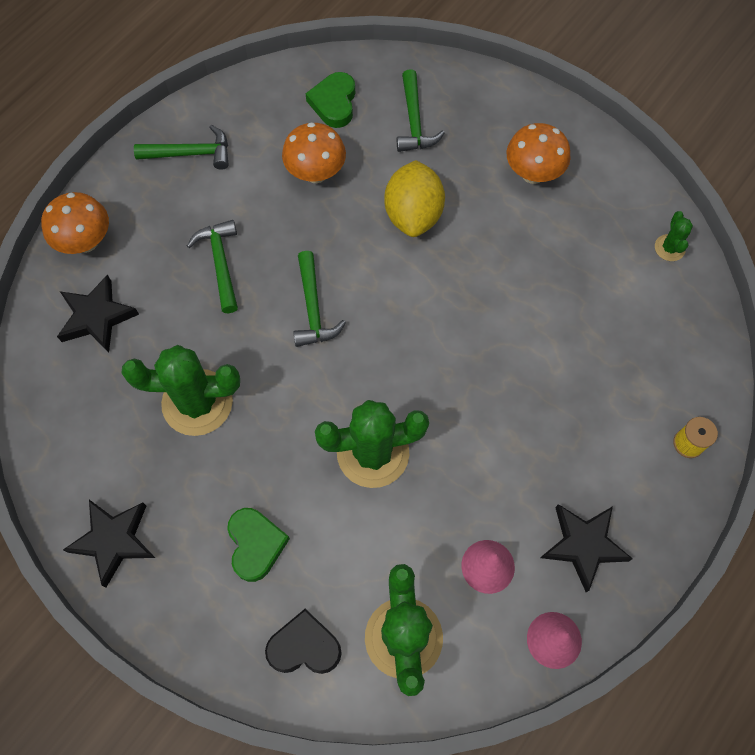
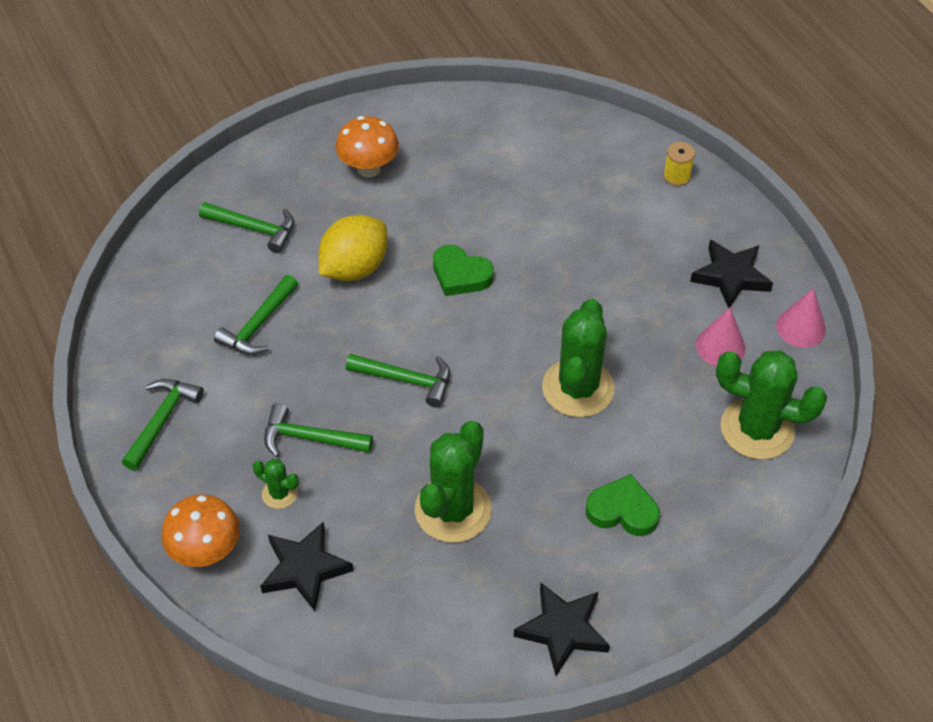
camera: 65 degrees left, 15 degrees down
(304, 646) = (735, 505): black heart -> none
(316, 173) = (259, 325): orange mushroom -> green hammer
(334, 103) = (188, 281): green heart -> green heart (460, 275)
(413, 214) = (354, 268): yellow lemon -> yellow lemon turned 75 degrees counterclockwise
(669, 248) = (498, 113): green cactus -> green cactus (279, 493)

